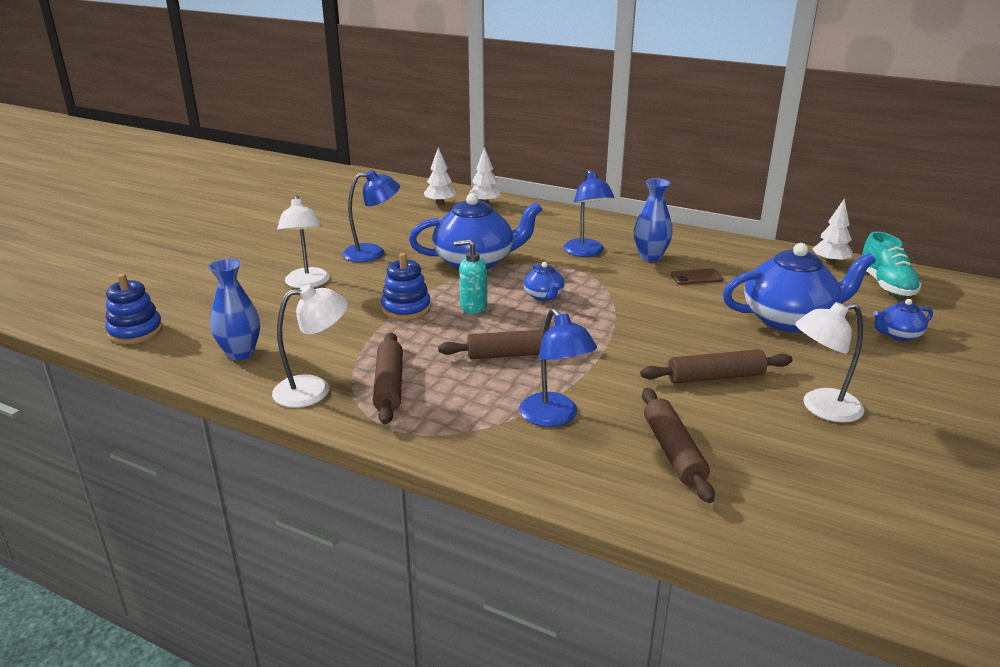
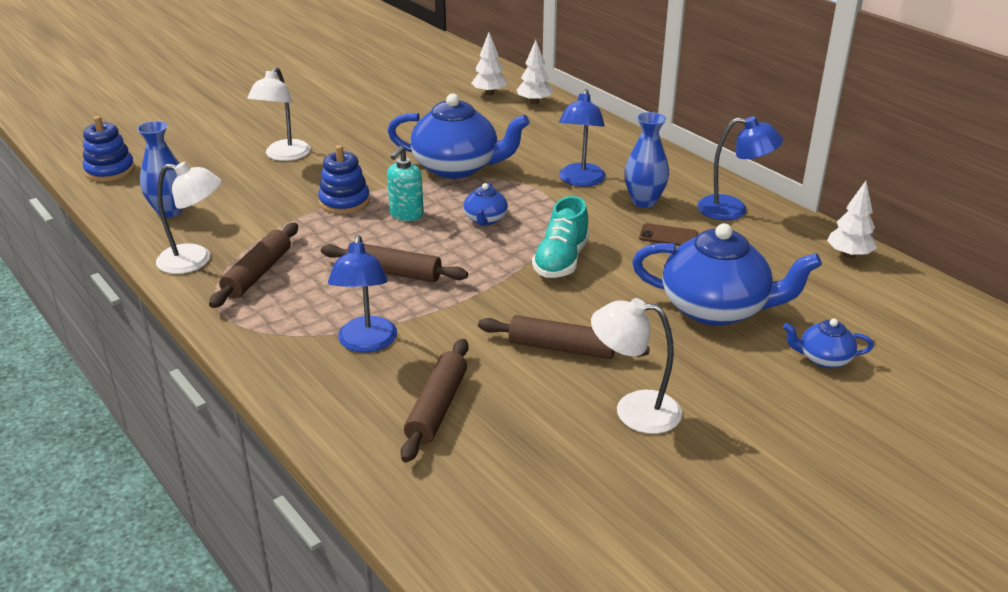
camera: 25 degrees right, 5 degrees up
(373, 253) = (371, 136): blue lamp -> blue lamp (733, 210)
(473, 307) = (406, 215): turquoise soap dispenser -> turquoise soap dispenser turned 90 degrees counterclockwise
(886, 285) = (885, 298): turquoise shoe -> turquoise shoe (561, 261)

